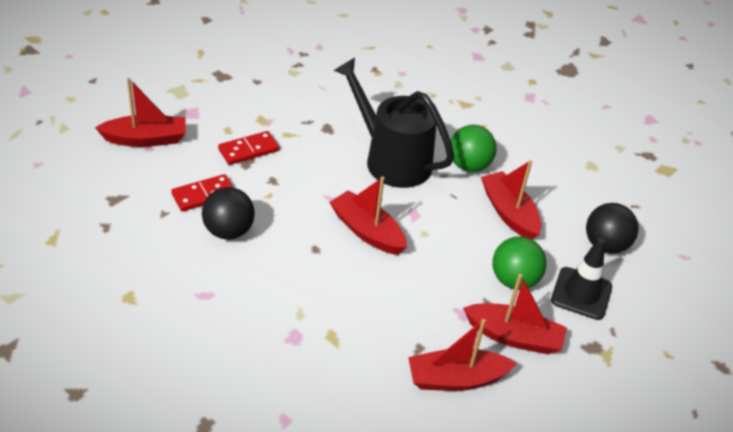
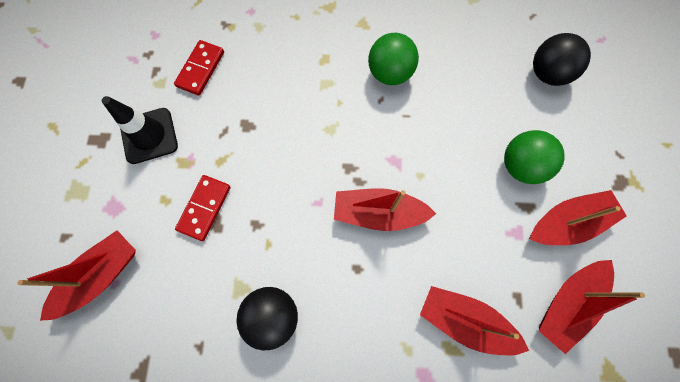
camera: 35 degrees left, 30 degrees up
(204, 195) = (214, 294): red domino -> red domino (201, 69)
(392, 160) = (329, 117): black watering can -> none
(509, 213) = (459, 99): red boat -> red boat (464, 321)
(581, 293) = (572, 137): black traffic cone -> black traffic cone (149, 136)

